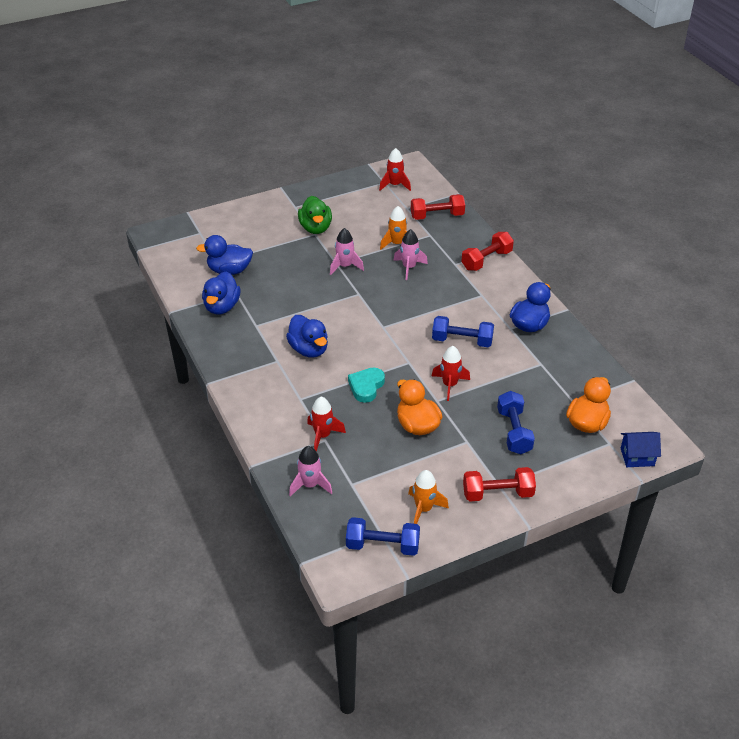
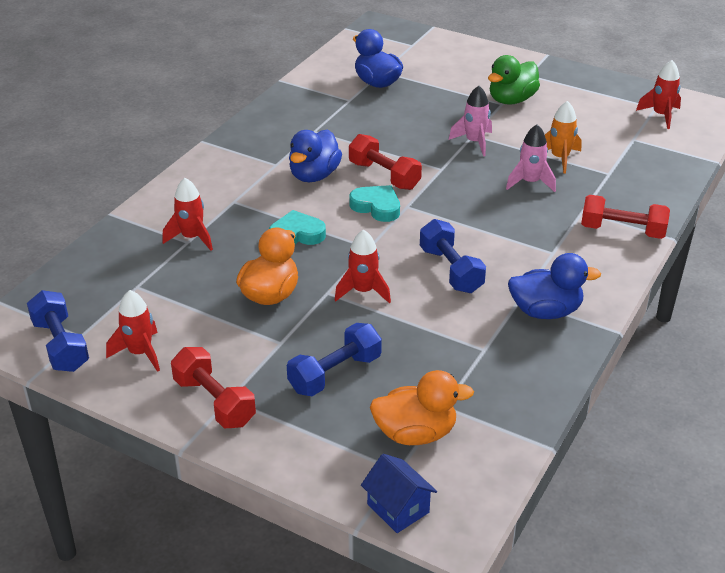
camera: 55 degrees right, 5 degrees down
(222, 307) = (318, 101): blue duck -> none
(310, 485) = (112, 260): pink rocket -> none
(371, 339) = (376, 207): none -> turquoise heart
(424, 509) = (140, 353): orange rocket -> red rocket
(437, 216) = (650, 164): red dumbbell -> red dumbbell (384, 175)

